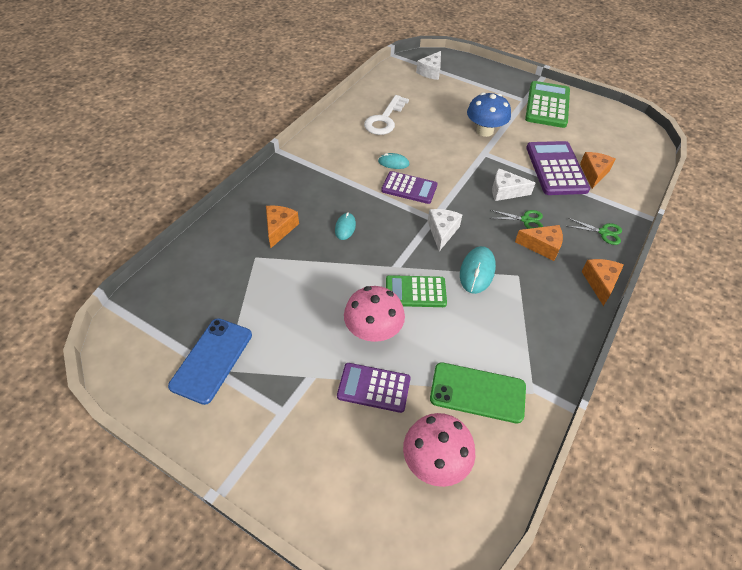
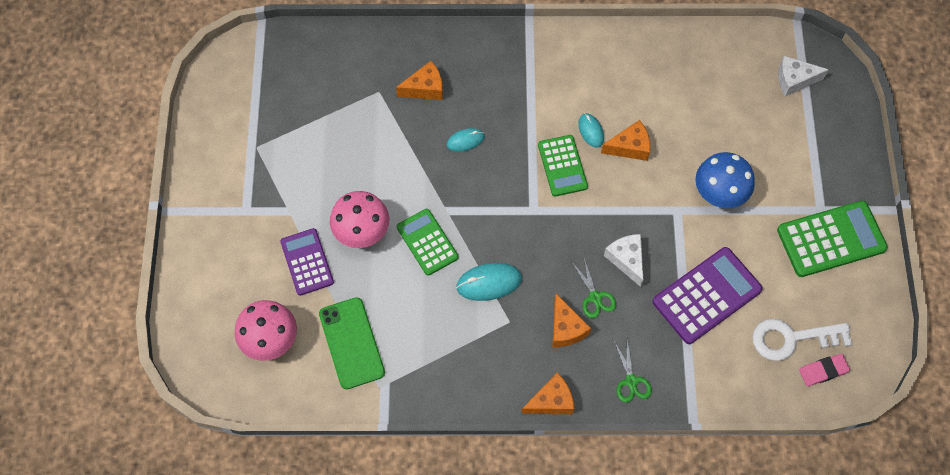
camera: 60 degrees right, 15 degrees up
(212, 360) = (259, 132): blue phone -> none
(384, 119) = (658, 83): white key -> white key (792, 339)
(409, 188) = (562, 166): purple calculator -> green calculator
(442, 232) = (520, 227): white cheese -> none
(594, 173) = (729, 339): orange cheese -> orange cheese (630, 147)
(636, 146) = (823, 371): none -> pink eraser

